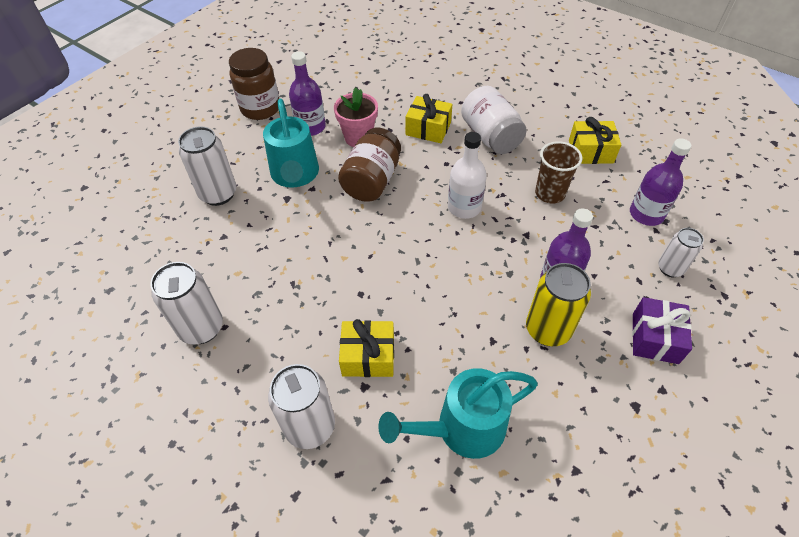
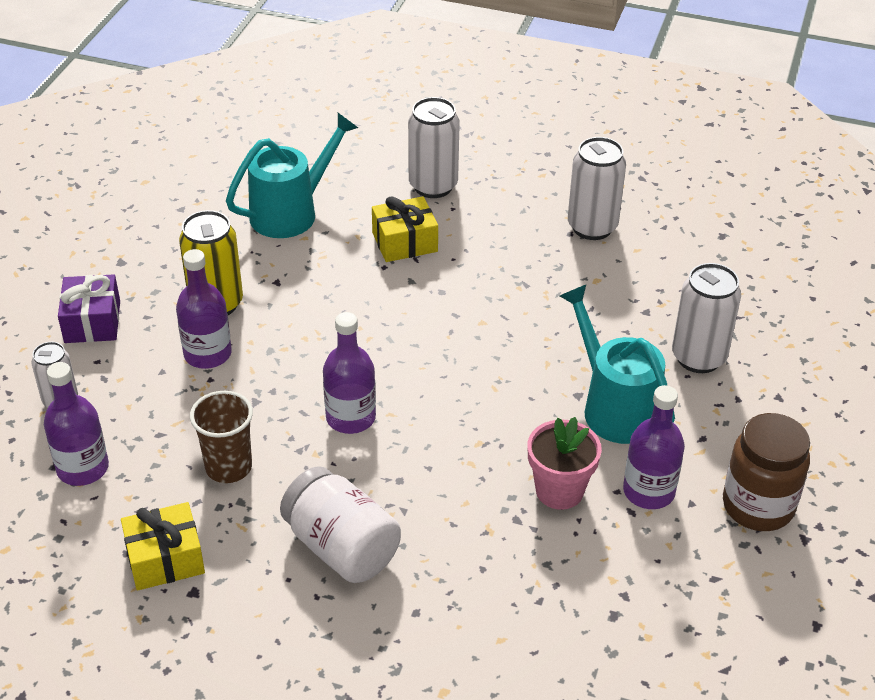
camera: 160 degrees right, 10 degrees down
(372, 181) = (499, 425): brown jar -> none
(428, 129) = (453, 537): yellow gift -> none
(464, 207) = (350, 418): white bottle -> purple bottle

